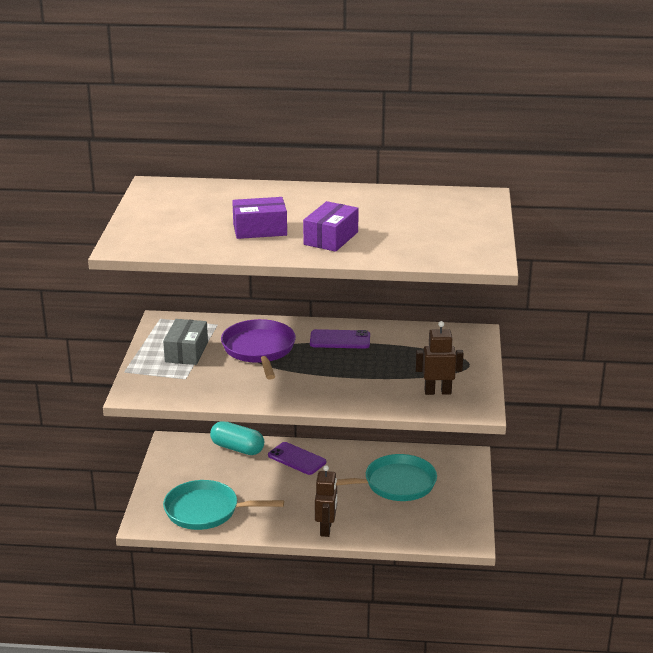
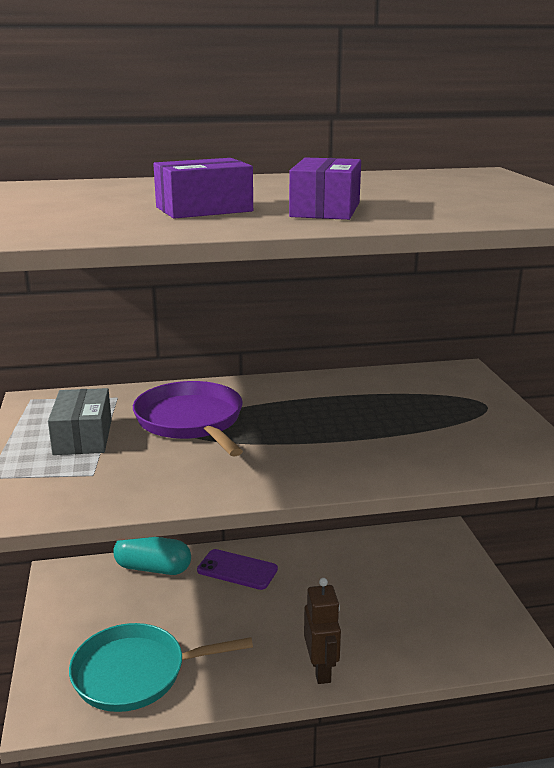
camera: 15 degrees left, 5 degrees down
(340, 340) = (297, 396): purple phone -> none
(396, 484) = (380, 583): turquoise pan -> none
(437, 392) = (476, 444): brown robot -> none

